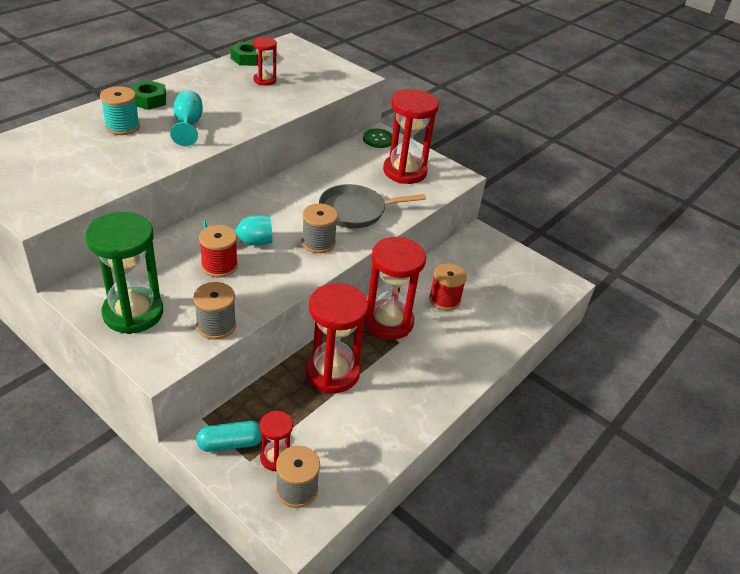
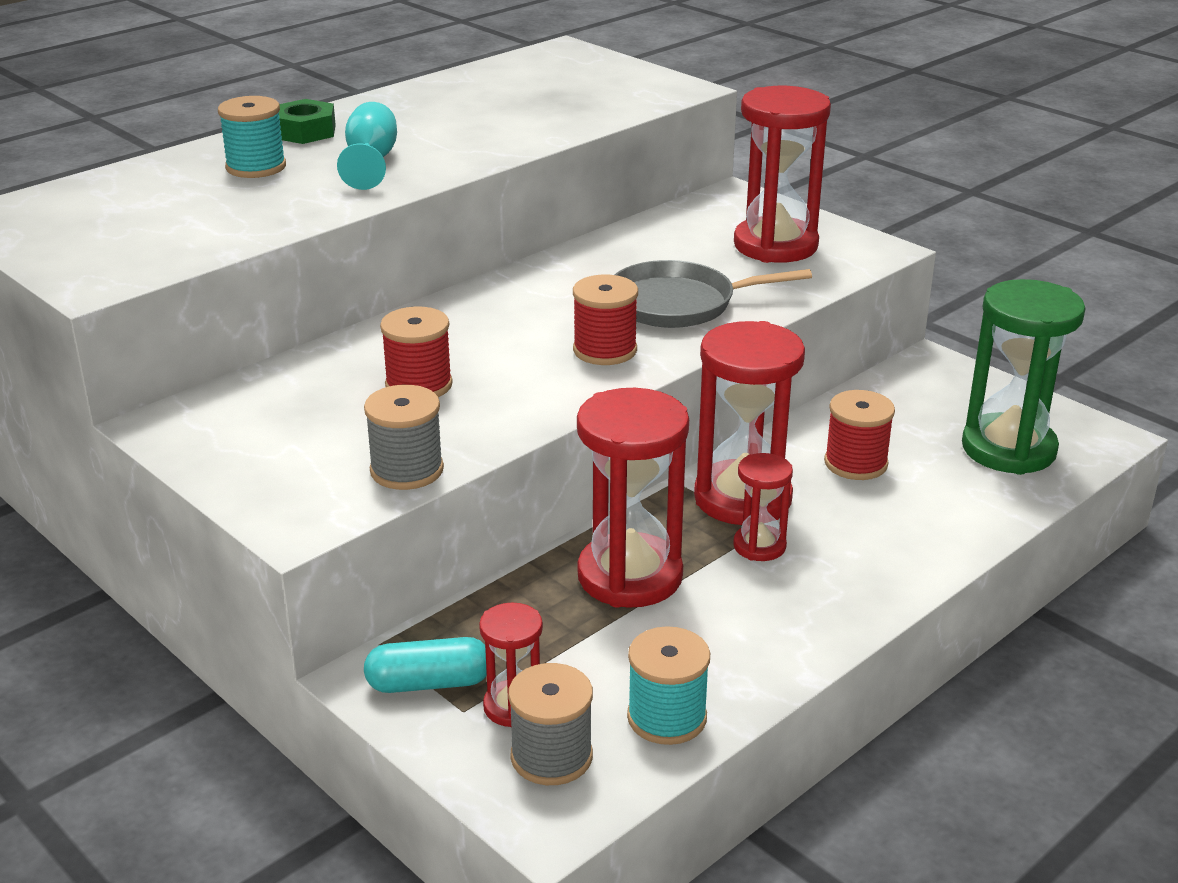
camera: 10 degrees right, 10 degrees down
(133, 313) = (258, 452): green hourglass -> green hourglass (1008, 449)
(247, 58) = (485, 72): green nut -> none
(247, 242) = (472, 351): turquoise goblet -> none
(264, 80) = (513, 99): red hourglass -> red hourglass (759, 546)
(318, 243) = (605, 350): grey spool -> red spool
(354, 463) = (667, 718): none -> turquoise spool
(378, 139) = (727, 200): green button -> none

